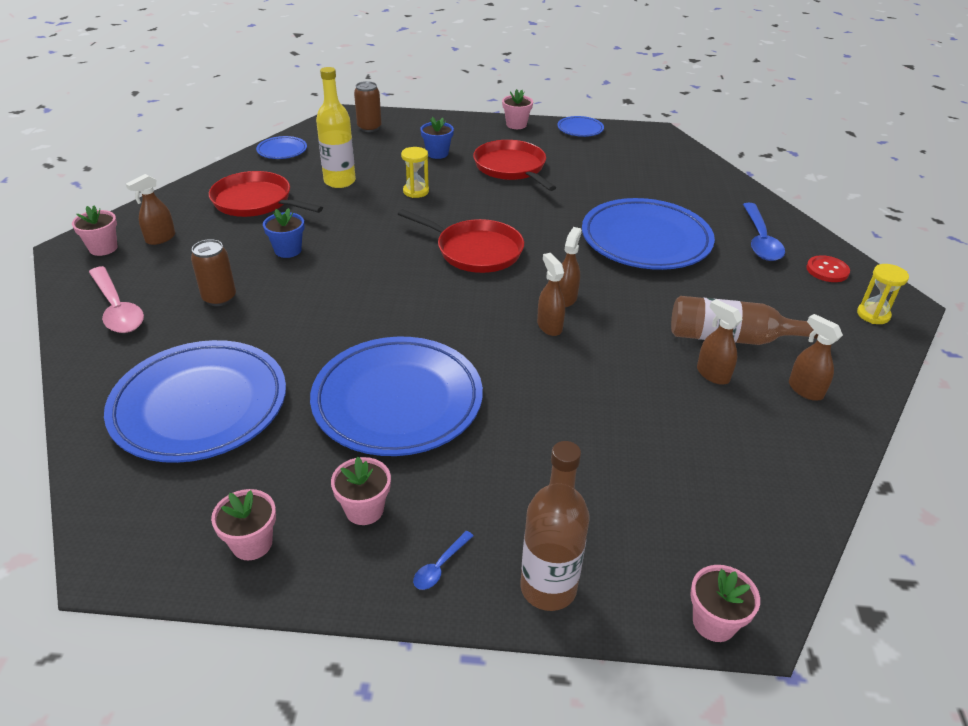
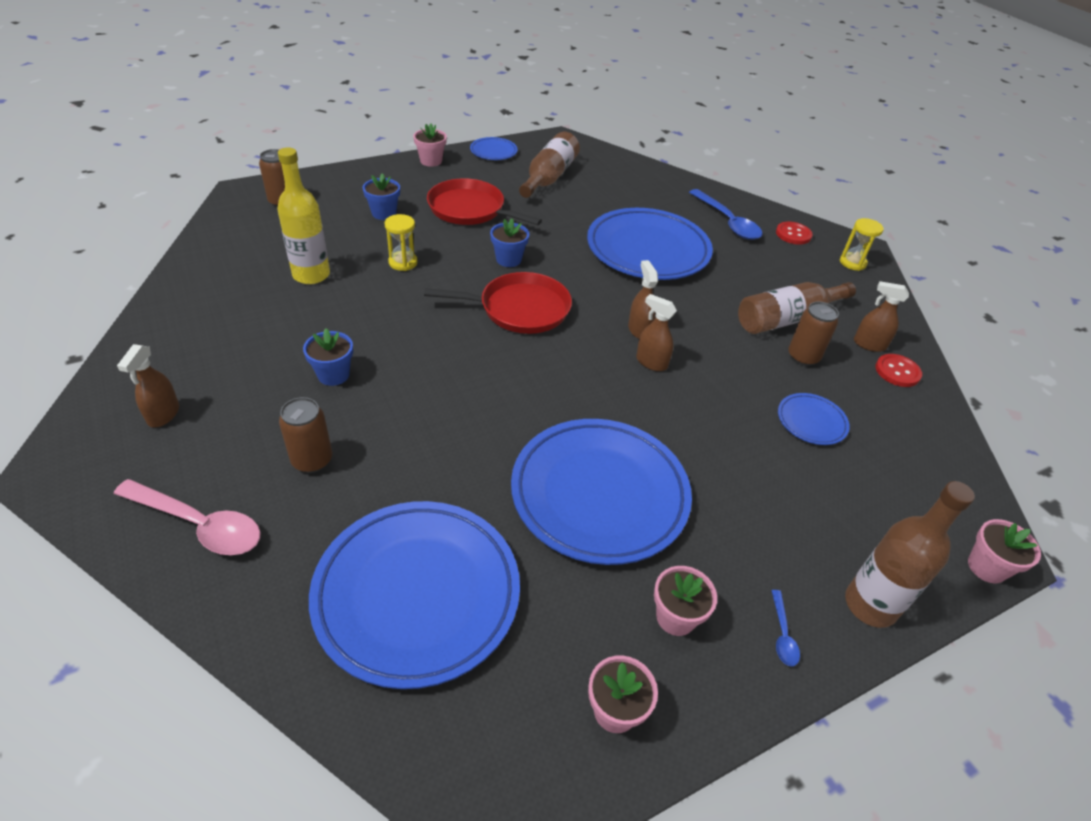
camera: 35 degrees left, 5 degrees up
(103, 248) = (98, 455): pink flower pot -> none
(256, 201) = (238, 329): red pan -> none
(282, 151) = (207, 256): blue plate -> blue plate (811, 422)
(505, 212) = (508, 259): none -> blue flower pot
(611, 160) = (549, 177): none -> brown bottle
(712, 374) = (803, 357): brown spray bottle -> brown can
(812, 424) = (897, 371): none -> red button

